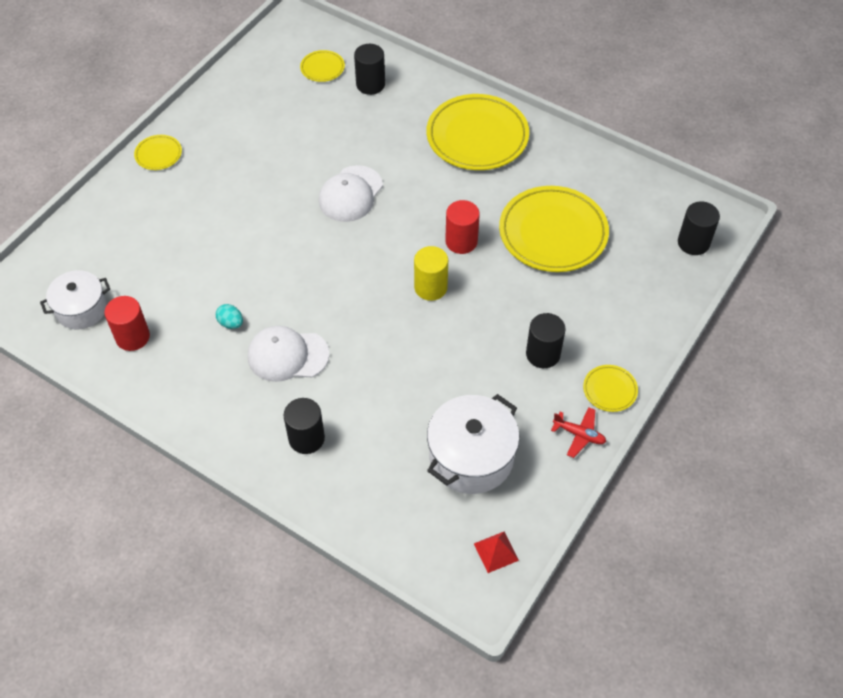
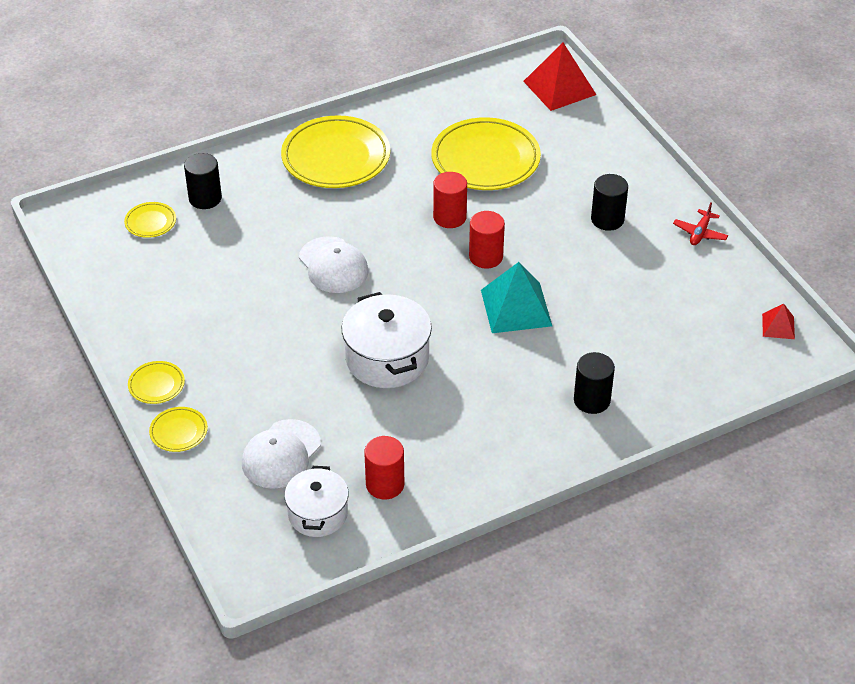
camera: 60 degrees left, 10 degrees down
(231, 323) = (423, 405): turquoise egg -> none
(287, 355) = (491, 379): white cap -> white cap (281, 454)
(383, 335) = (516, 307): none -> turquoise pyramid
(430, 287) = (486, 257): yellow cylinder -> red cylinder
(471, 457) = (680, 304): white pot -> white pot (387, 358)
(579, 434) = (700, 233): red plane -> red plane turned 150 degrees clockwise
(610, 390) = (669, 197): yellow plate -> yellow plate (178, 431)
(693, 243) = (559, 88): black cylinder -> red pyramid

